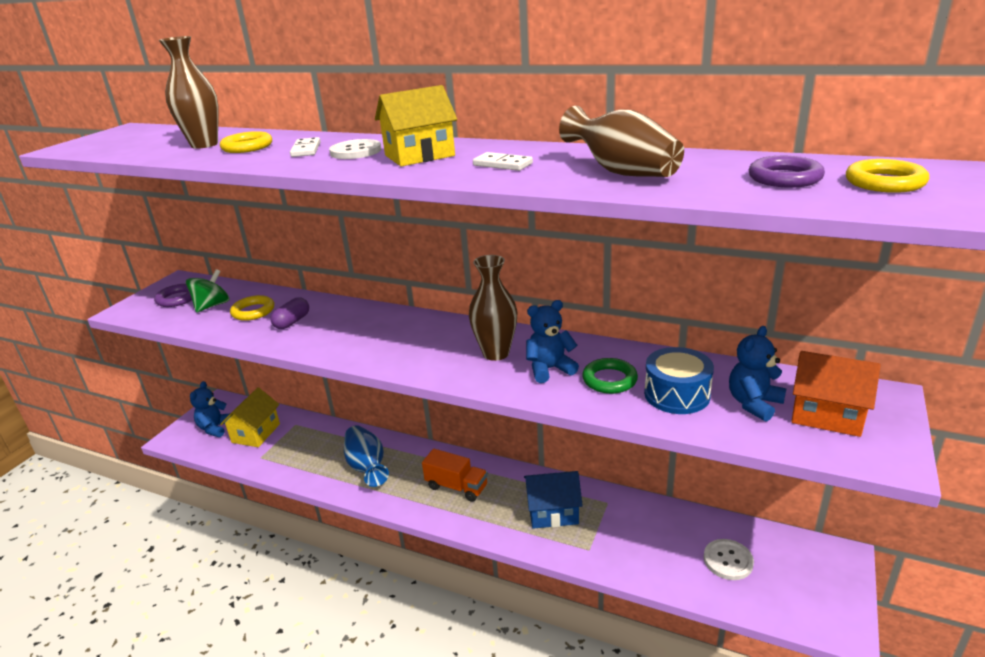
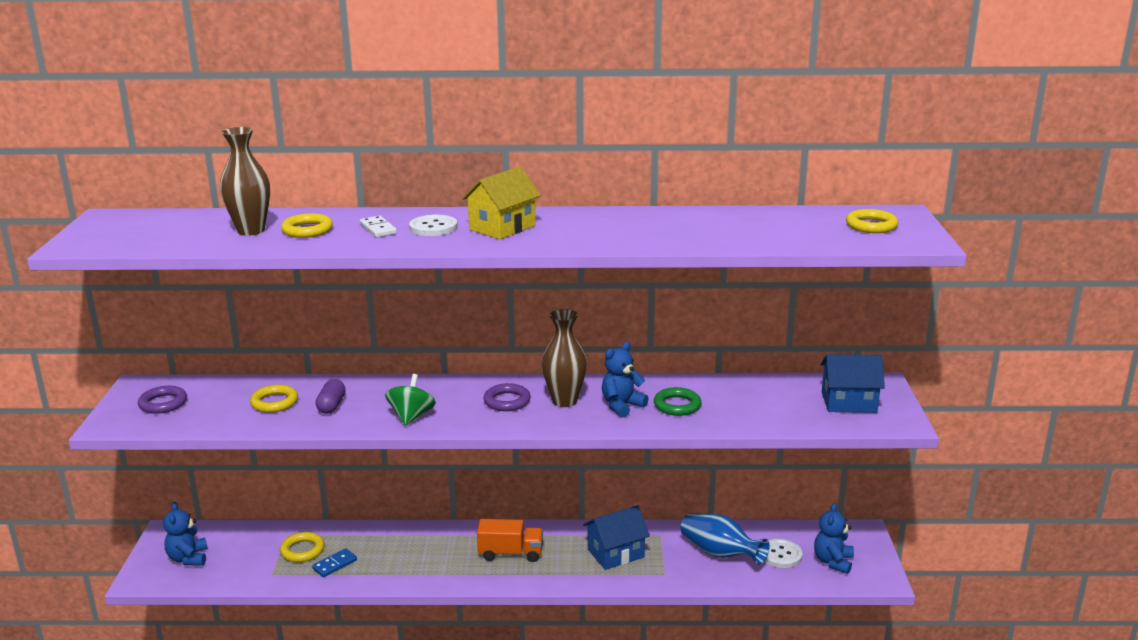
camera: 25 degrees left, 5 degrees down
(212, 306) = (217, 404): green spinning top -> green spinning top (411, 416)
(256, 433) = (245, 553): yellow house -> none
(296, 441) = (302, 550): none -> yellow ring
(310, 461) = (335, 564): none -> blue domino
(367, 467) = (403, 557): blue vase -> blue vase (719, 553)
(502, 164) = (588, 231): white domino -> none
(622, 172) = (690, 231): brown vase -> none
(677, 394) = (736, 407): blue drum -> none
(754, 404) = (795, 404): blue teddy bear -> blue teddy bear (833, 562)
(784, 178) = (807, 227): purple ring -> purple ring (507, 401)
(826, 415) = (849, 402): orange house -> blue house

